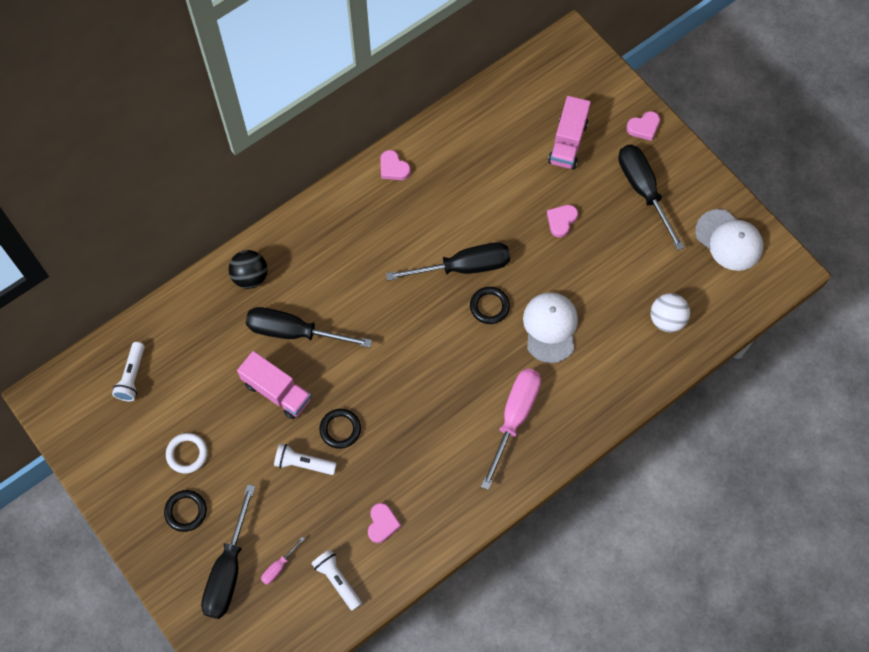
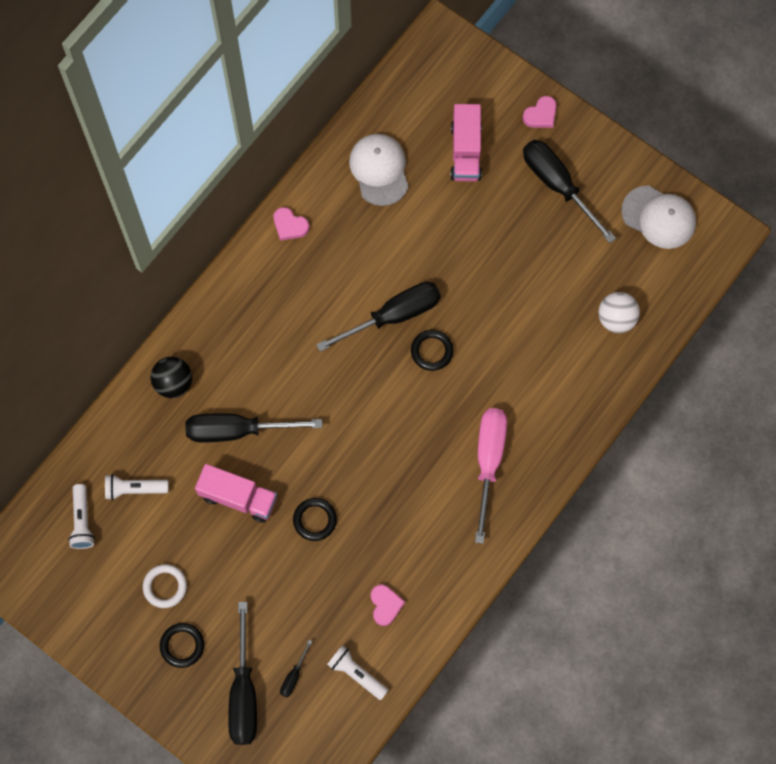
camera: 15 degrees left, 5 degrees up
(279, 567) = (293, 676): pink screwdriver -> black screwdriver
(303, 463) = (287, 565): white flashlight -> white flashlight (134, 489)
(550, 327) = (500, 357): white cap -> white cap (379, 170)
(561, 221) = (481, 240): pink heart -> none

